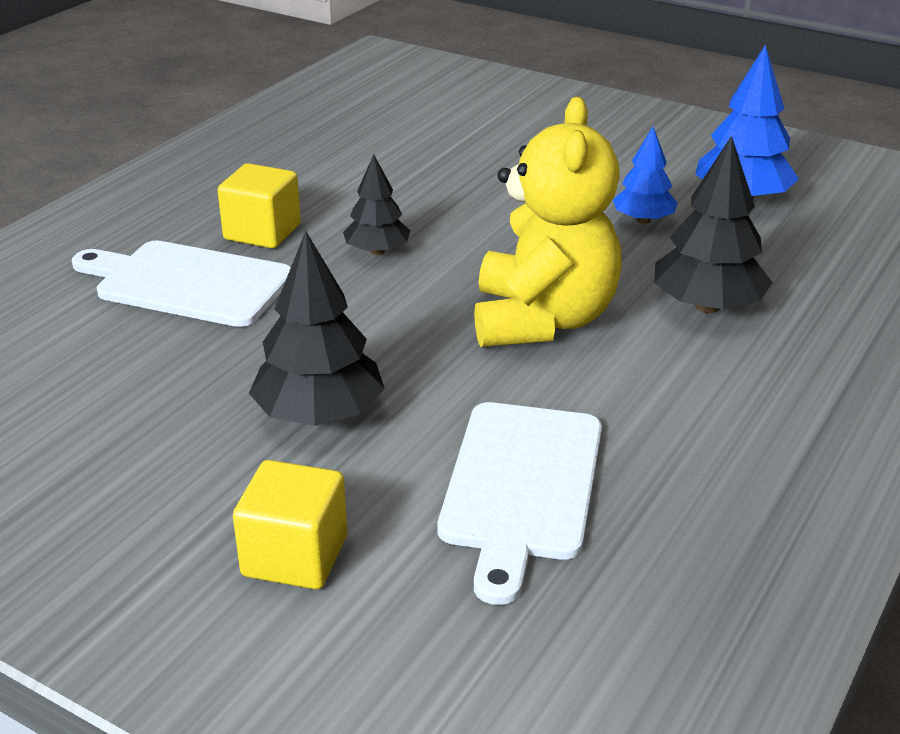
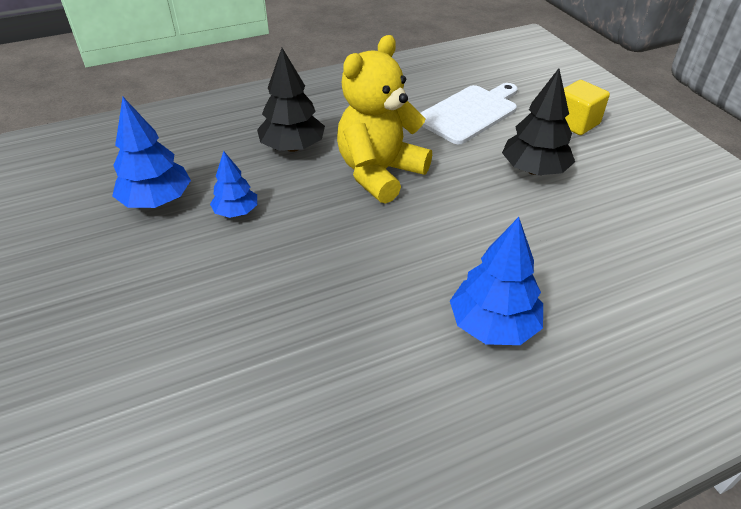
camera: 145 degrees left, 10 degrees up
(188, 283) = (572, 293): white cutting board -> none
(262, 232) = (493, 325): yellow cube -> blue tree
(377, 251) = (424, 264): black tree -> none

